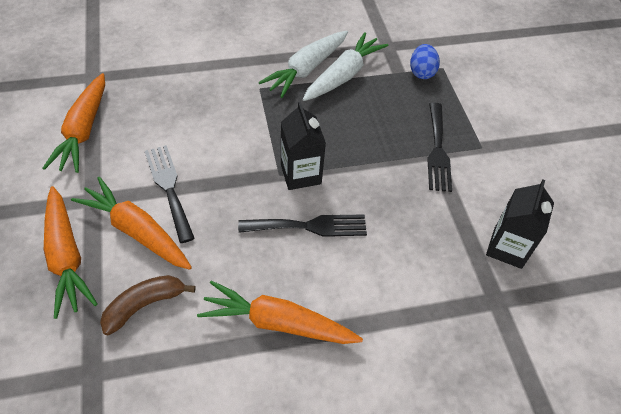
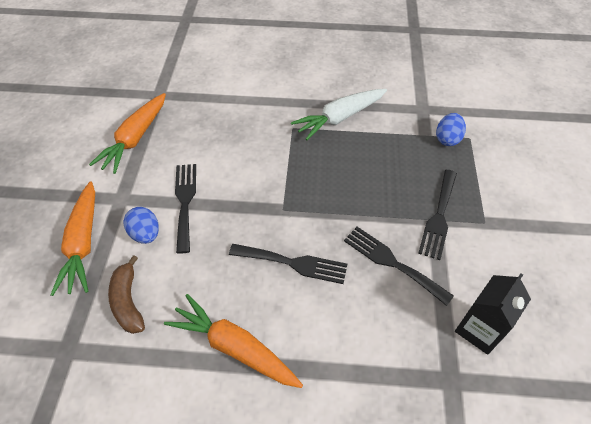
camera: 20 degrees right, 0 degrees up
(136, 231) = (145, 234): orange carrot -> blue egg
(144, 305) = (128, 301): brown banana -> brown banana turned 90 degrees counterclockwise
(300, 174) = (302, 213): black carton -> none
(343, 75) = (371, 129): white carrot -> none
(407, 204) = (392, 262): none -> black fork

